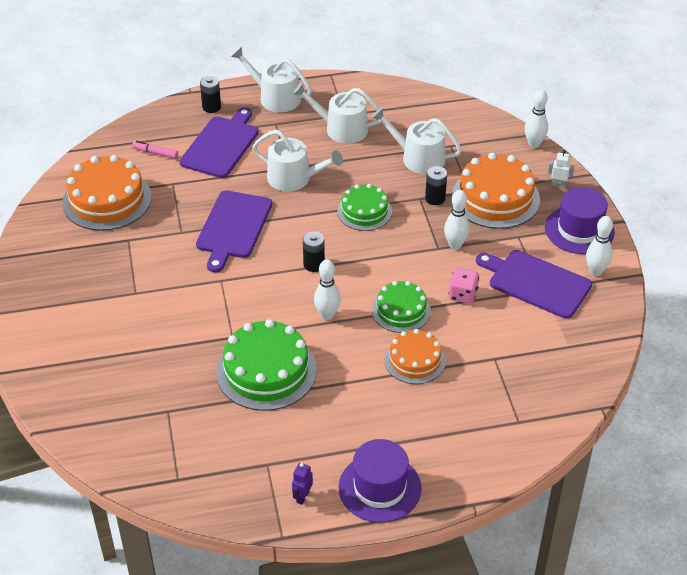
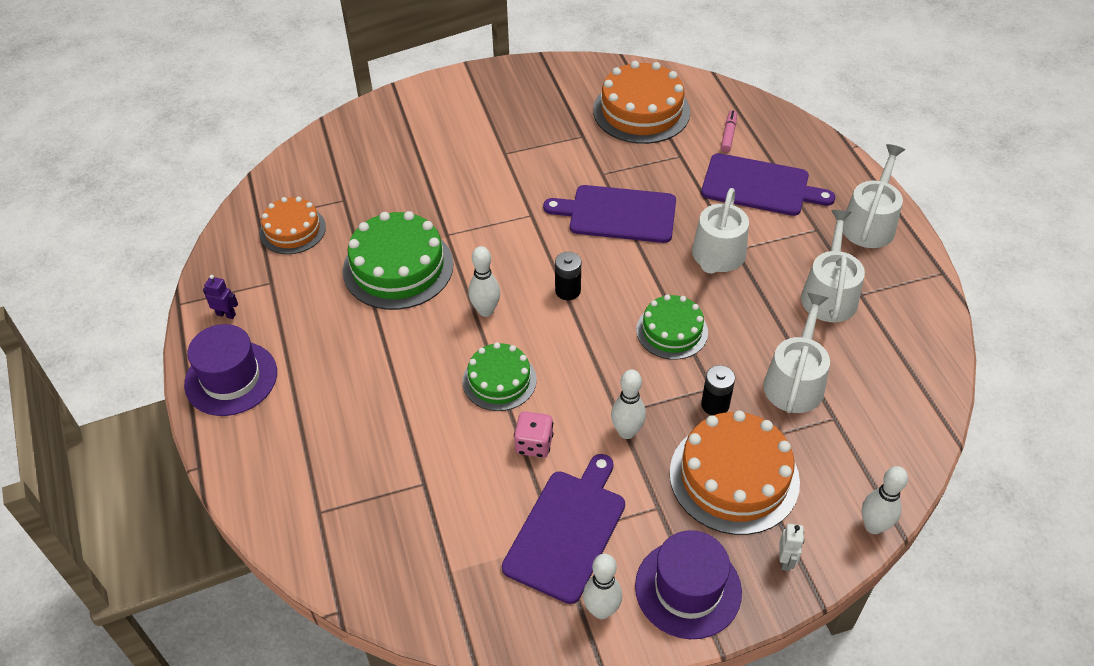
camera: 85 degrees right, 5 degrees up
(211, 107) = (828, 168): black battery -> none
(415, 360) = (418, 399): orange cake -> orange cake (292, 230)

